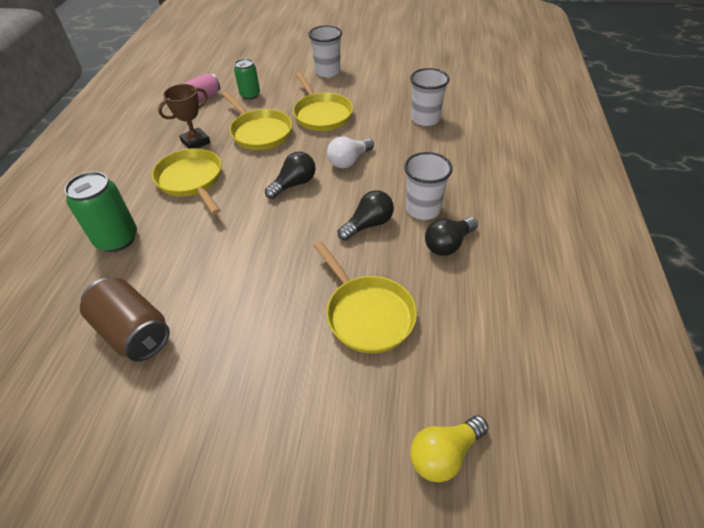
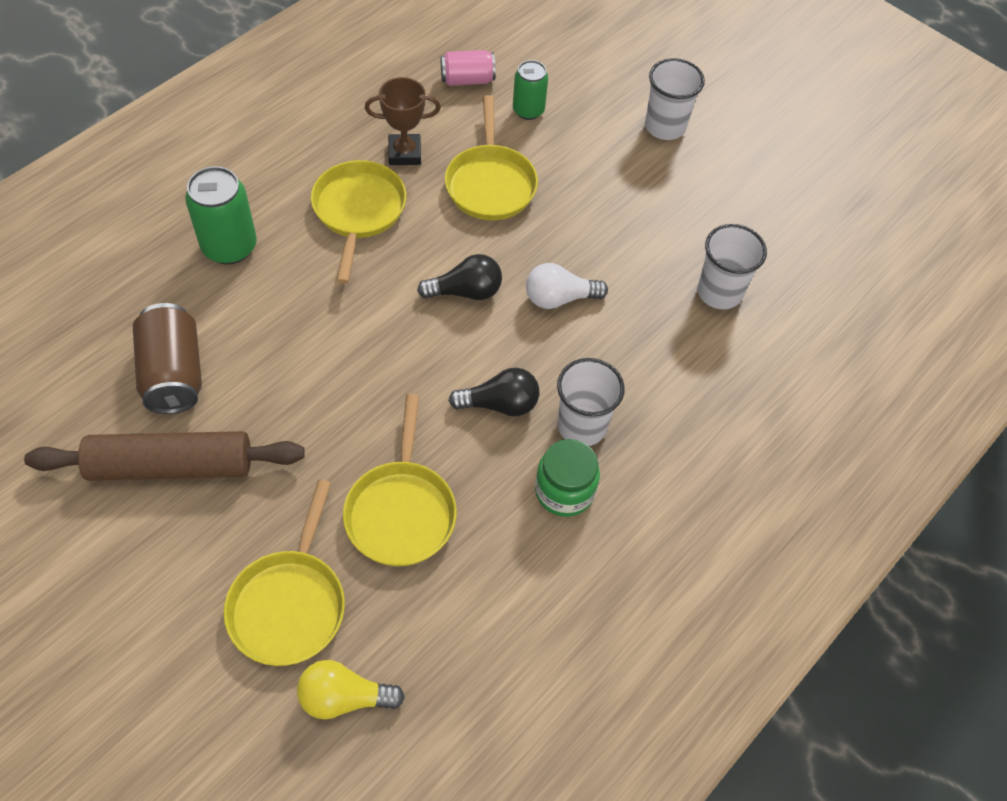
camera: 30 degrees right, 10 degrees up
(179, 390) = (171, 466): none -> brown rolling pin
(321, 114) = (591, 200): yellow pan -> yellow pan (290, 603)
(448, 244) = (564, 491): black light bulb -> green jar

